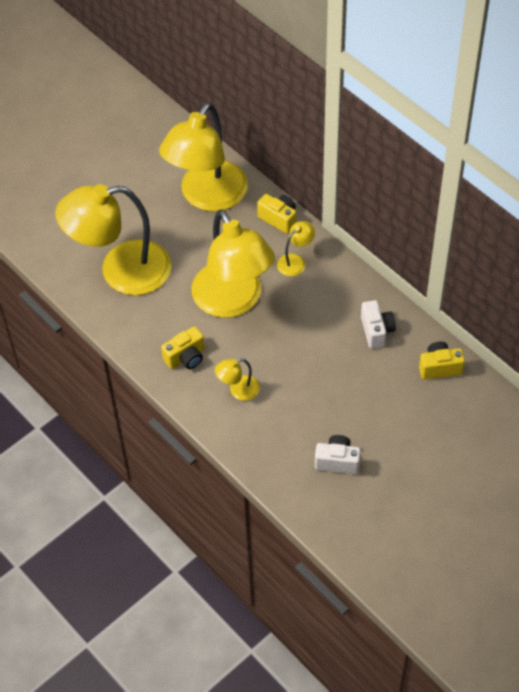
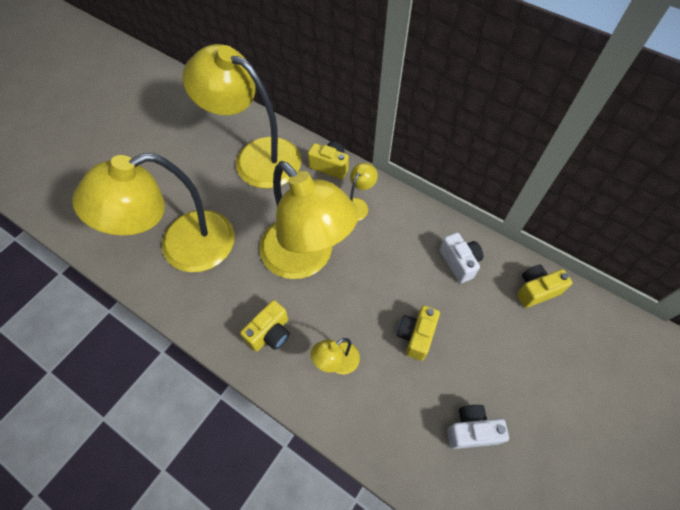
camera: 15 degrees left, 5 degrees up
(207, 197) = (256, 157): yellow lamp -> yellow lamp turned 105 degrees clockwise
(314, 383) = (416, 336): none -> yellow camera

